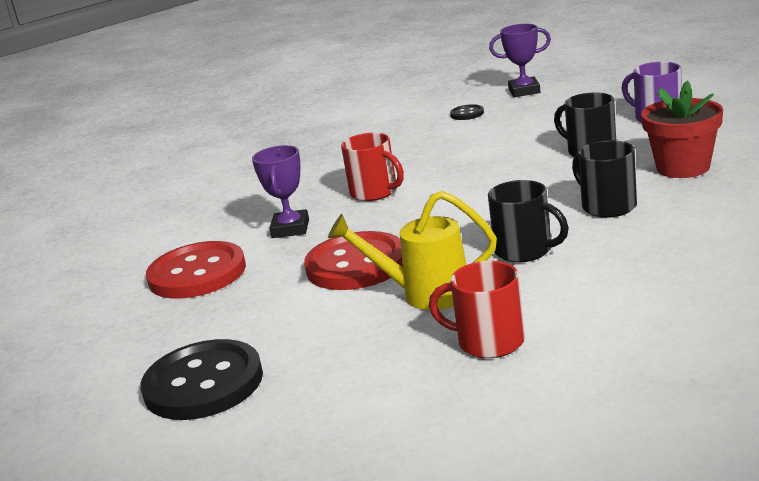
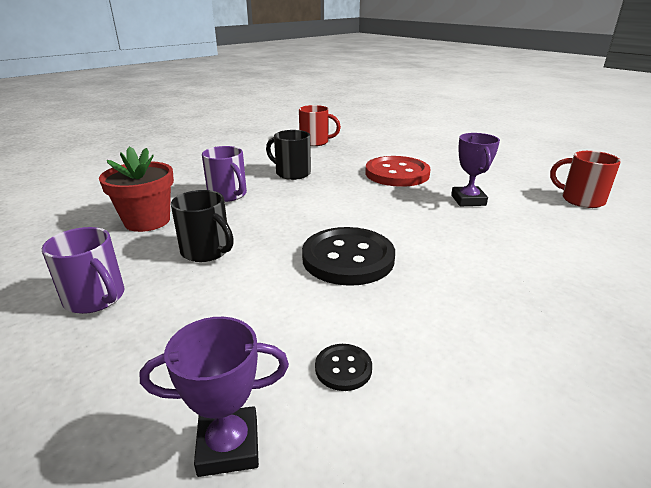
camera: 170 degrees right, 5 degrees up
(197, 273) = (505, 176): red button -> none
(203, 383) = (437, 137): black button -> black button (348, 258)
(375, 192) = (416, 226): red mug -> red mug (581, 200)
(425, 294) = (348, 158): yellow watering can -> none
(607, 206) = (228, 195): black mug -> purple mug

